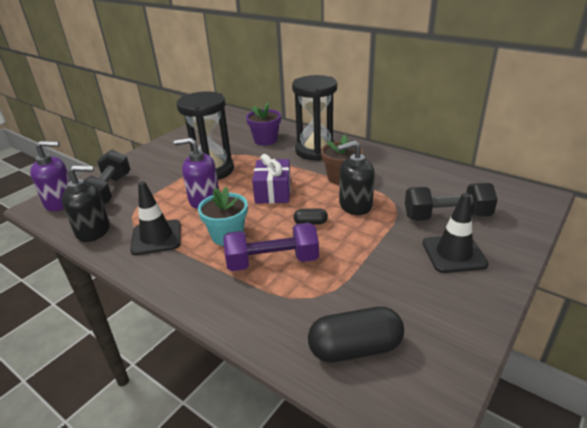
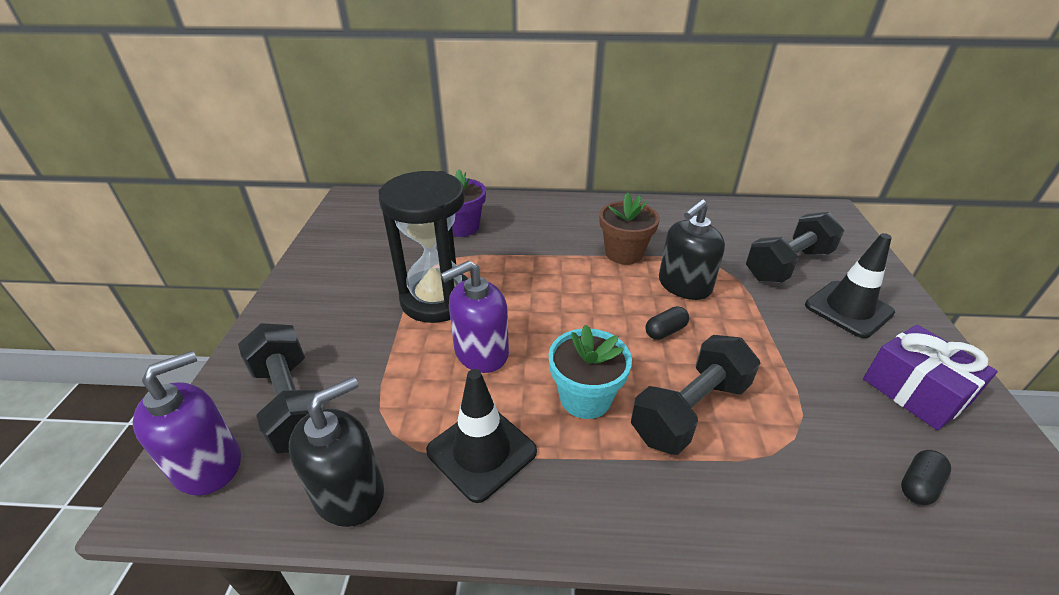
camera: 35 degrees left, 5 degrees up
(272, 262) = (690, 410): purple dumbbell -> black dumbbell
(273, 192) = (565, 303): purple gift -> purple gift (915, 391)
(315, 151) = (548, 224): black hourglass -> none
(355, 348) = (918, 485): black capsule -> black capsule, size x0.50

